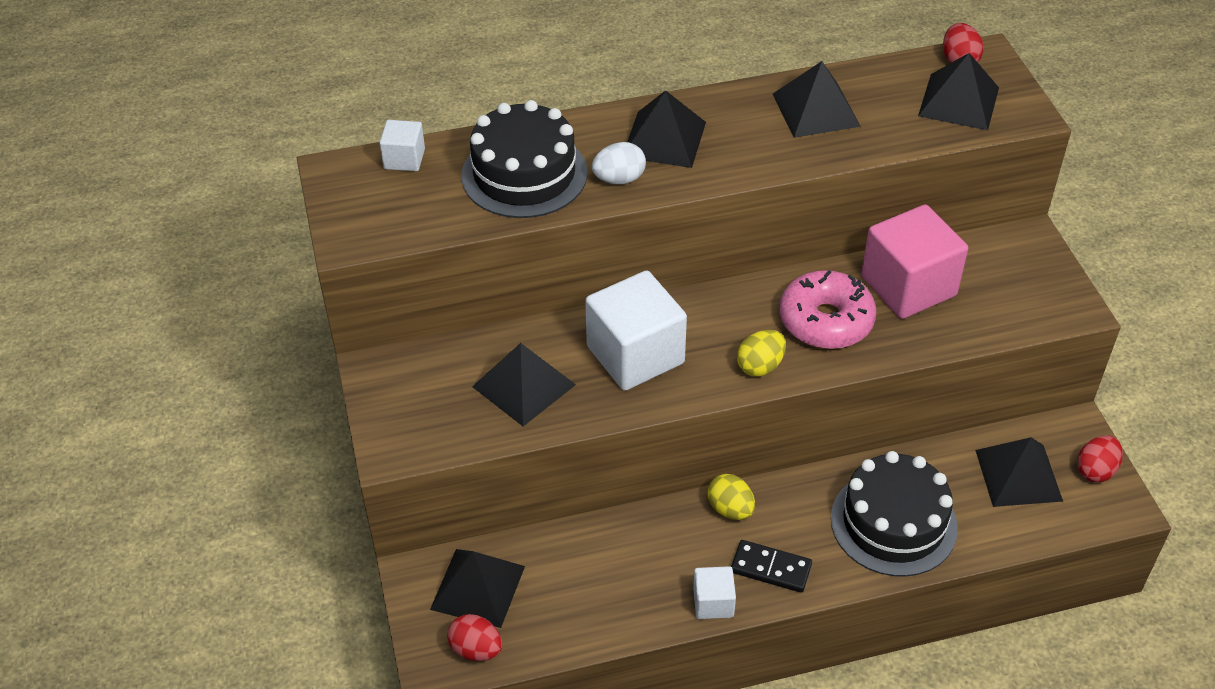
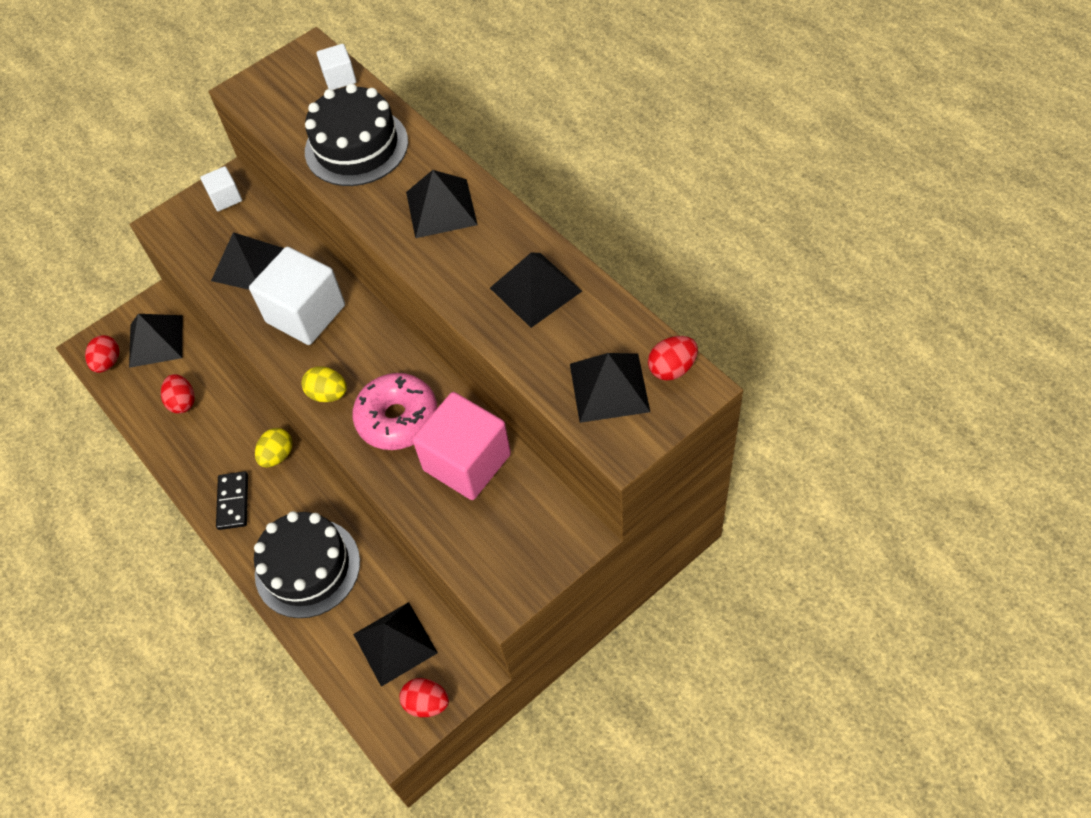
camera: 70 degrees right, 10 degrees up
(594, 582) = (182, 402): none -> red egg
(619, 179) = (378, 201): white egg -> none
(713, 603) = (190, 478): white cube -> white cube (225, 198)

